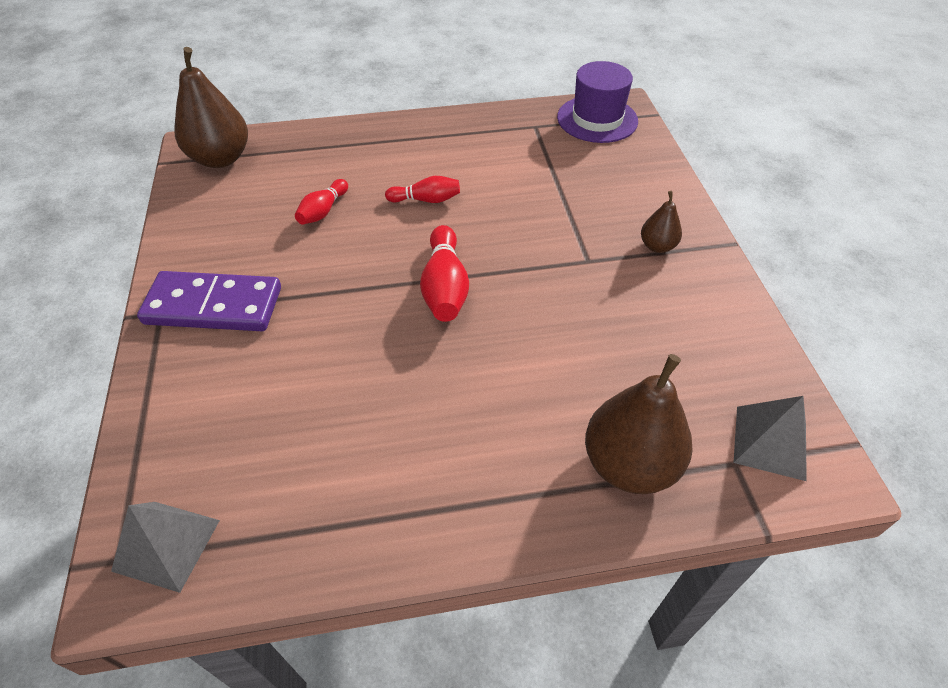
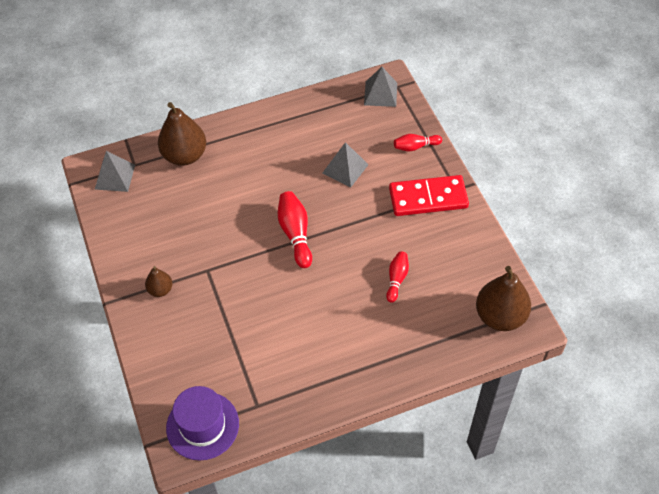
camera: 170 degrees right, 5 degrees up
(214, 305) = (428, 198): purple domino -> red domino
(324, 380) = (345, 168): none -> grey pyramid
(426, 200) = (327, 303): red bowling pin -> red bowling pin (415, 147)

